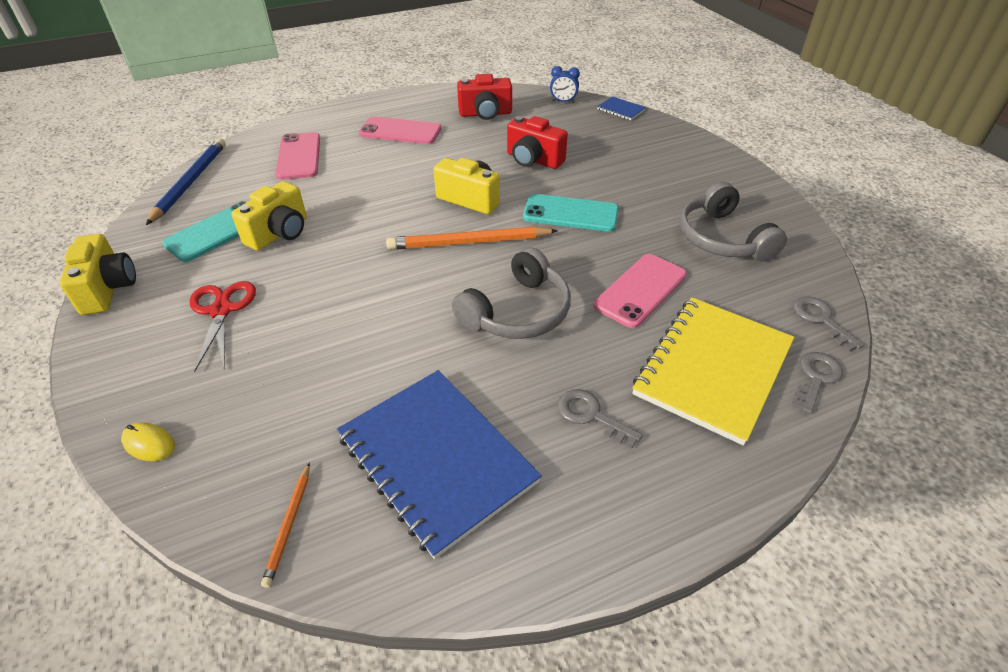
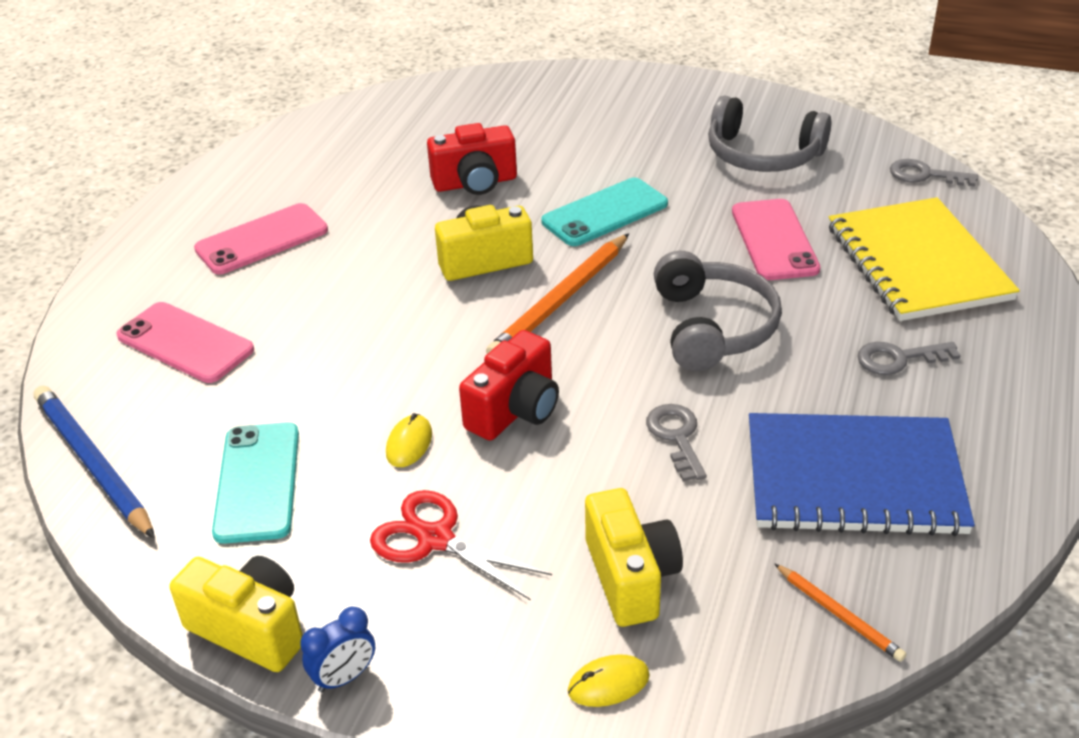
camera: 45 degrees left, 5 degrees down
(279, 233) = (341, 430): yellow camera -> yellow camera (631, 577)
(290, 260) = (409, 443): none -> yellow mouse
(485, 114) = (329, 163): red camera -> red camera (515, 410)
(563, 101) = (393, 103): blue clock -> blue clock (344, 677)
(621, 110) = (471, 80): blue notebook -> none
(816, 378) = (983, 220): grey key -> grey key (676, 437)

